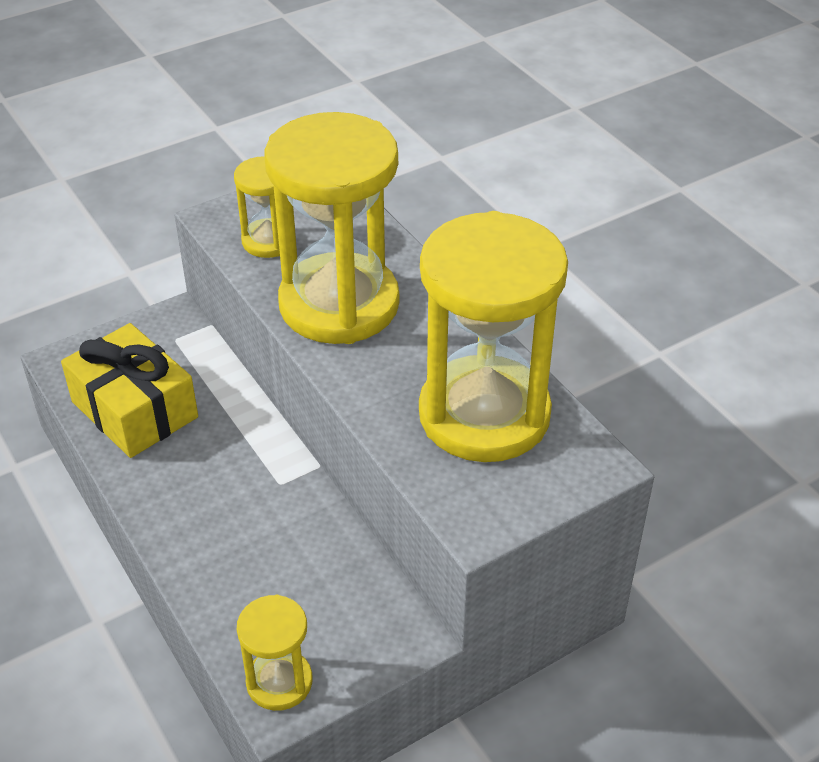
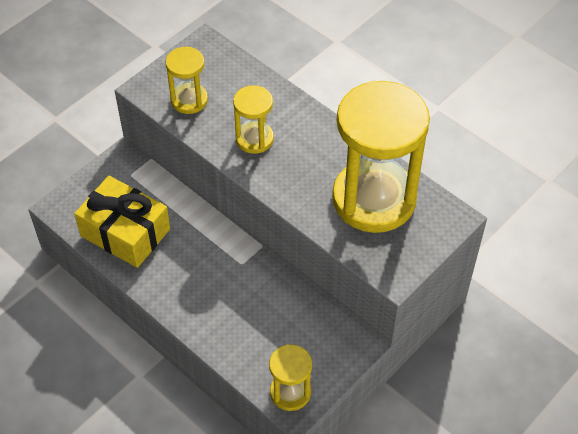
camera: 15 degrees left, 10 degrees up
(339, 304) = (254, 139): yellow hourglass -> yellow hourglass, size x0.47

